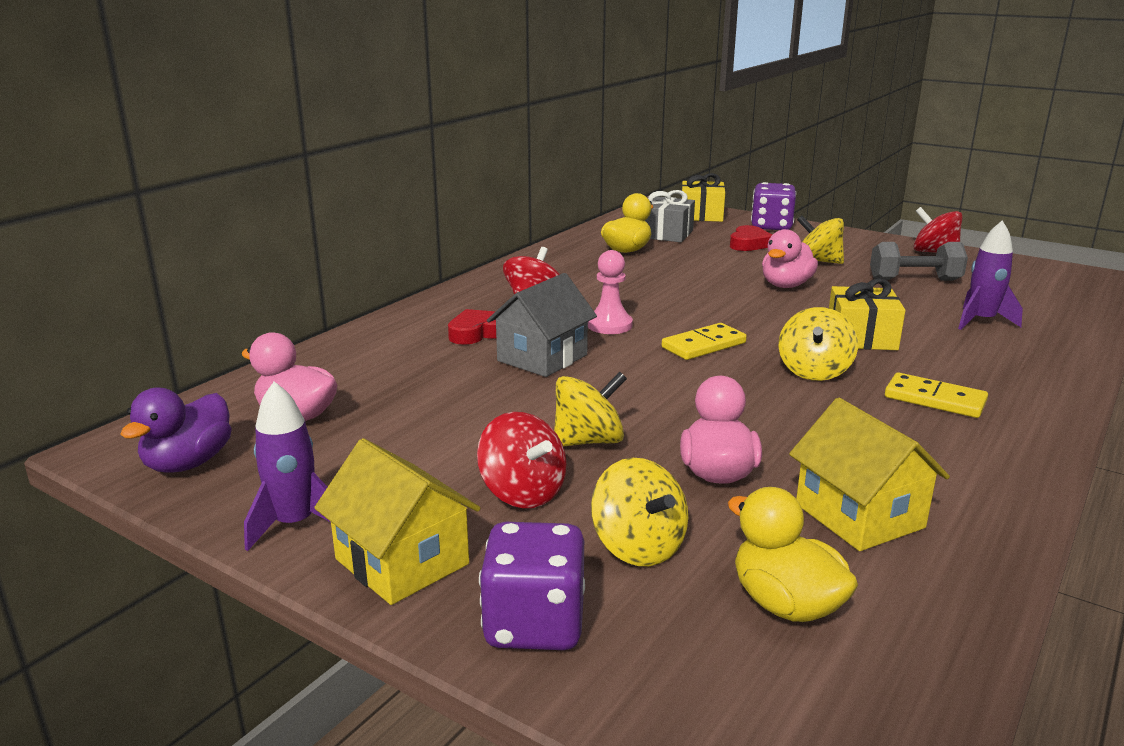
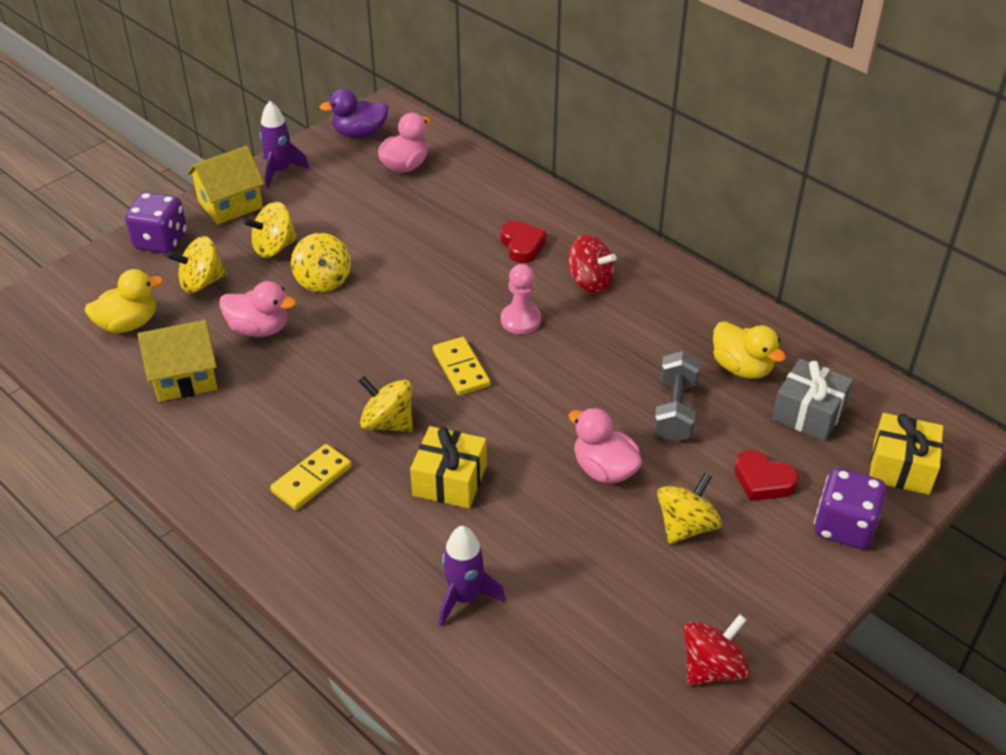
camera: 100 degrees right, 20 degrees up
(188, 463) = (359, 134): purple duck -> purple duck turned 45 degrees counterclockwise
(522, 493) = (274, 247): red spinning top -> yellow spinning top
(542, 358) = (462, 274): grey house -> none
(914, 280) = (604, 595): grey dumbbell -> grey dumbbell (675, 411)

